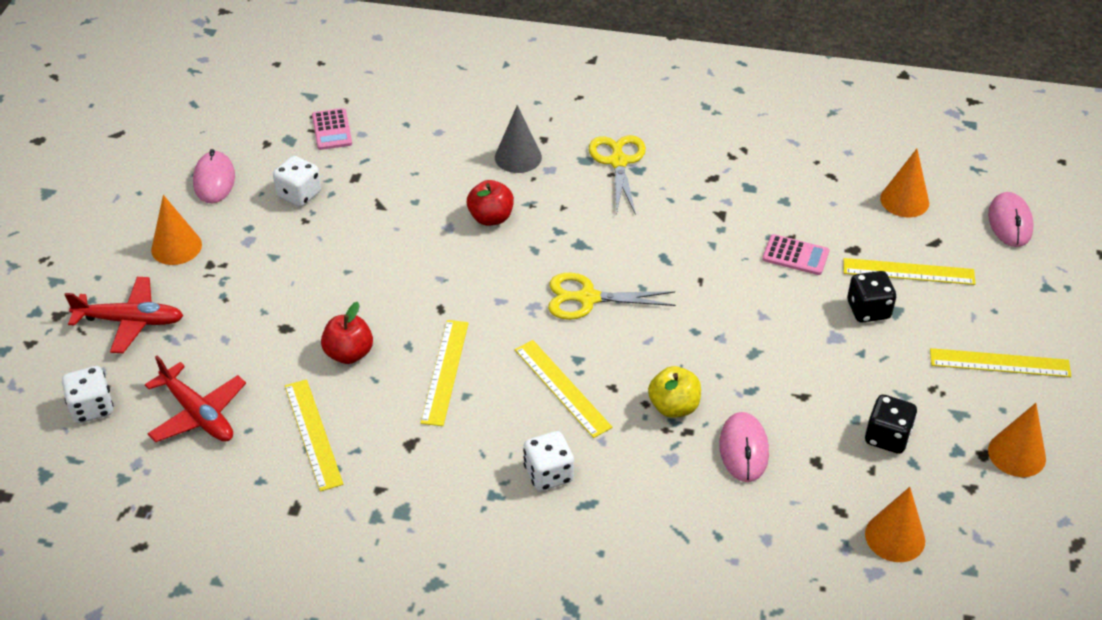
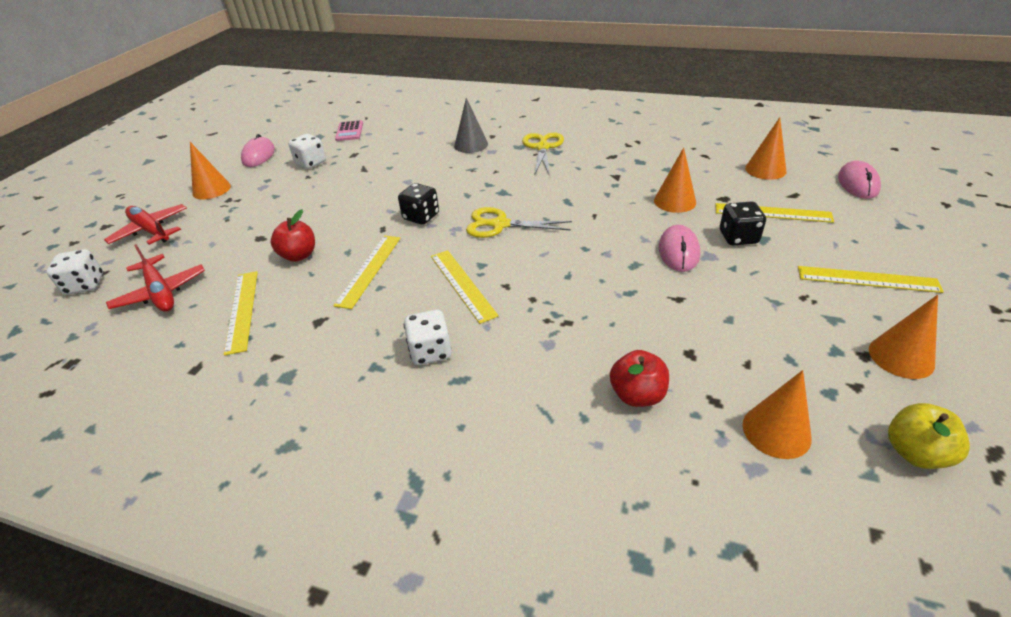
camera: 10 degrees right, 5 degrees down
(130, 321) = (151, 231): red plane -> red plane turned 150 degrees counterclockwise
(491, 218) = (440, 176): red apple -> red apple (637, 395)
(673, 407) = (557, 302): yellow apple -> yellow apple (915, 452)
(743, 449) = (618, 339): pink mouse -> pink mouse (678, 251)
(795, 255) = (675, 201): pink calculator -> orange cone
(887, 437) = (761, 335): black dice -> black dice (421, 217)

